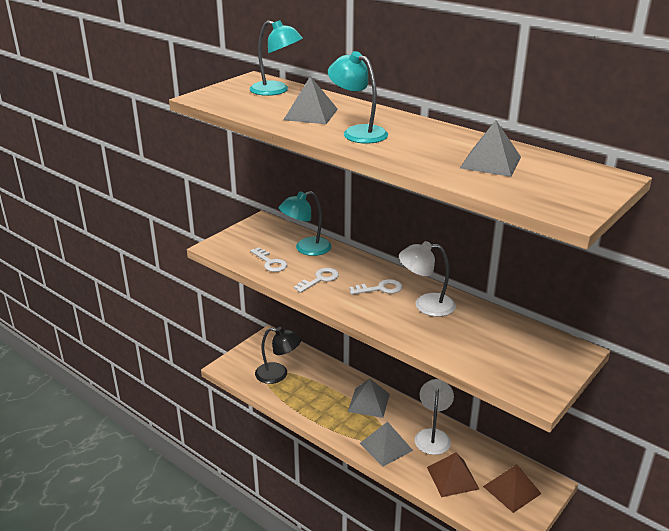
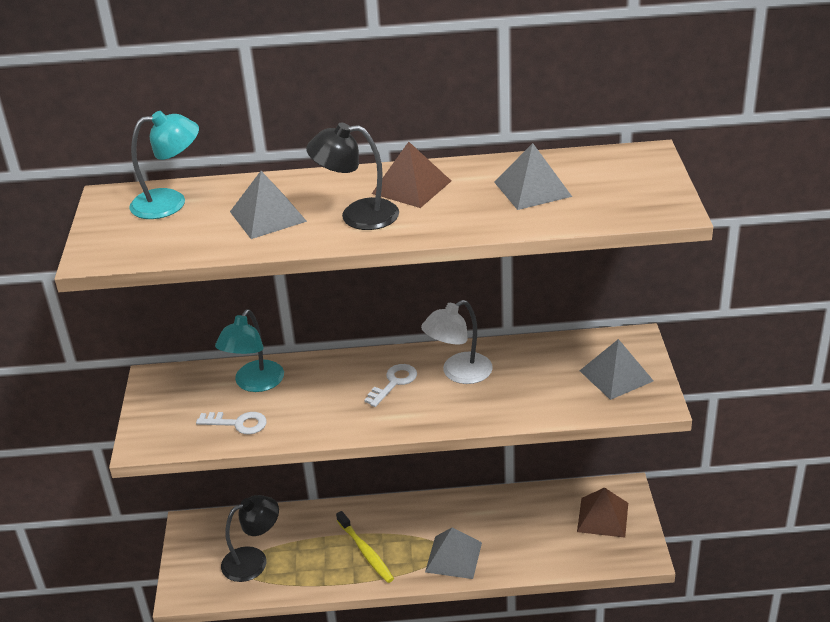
camera: 40 degrees left, 5 degrees up
(319, 279) = (319, 410): white key -> none
(340, 409) = (365, 551): none -> yellow toothbrush
(358, 132) = (357, 215): turquoise lamp -> black lamp
(369, 402) = (386, 524): grey pyramid -> grey pyramid (616, 375)
(433, 436) = (483, 515): white lamp -> none
(452, 478) = (544, 543): brown pyramid -> brown pyramid (411, 187)

